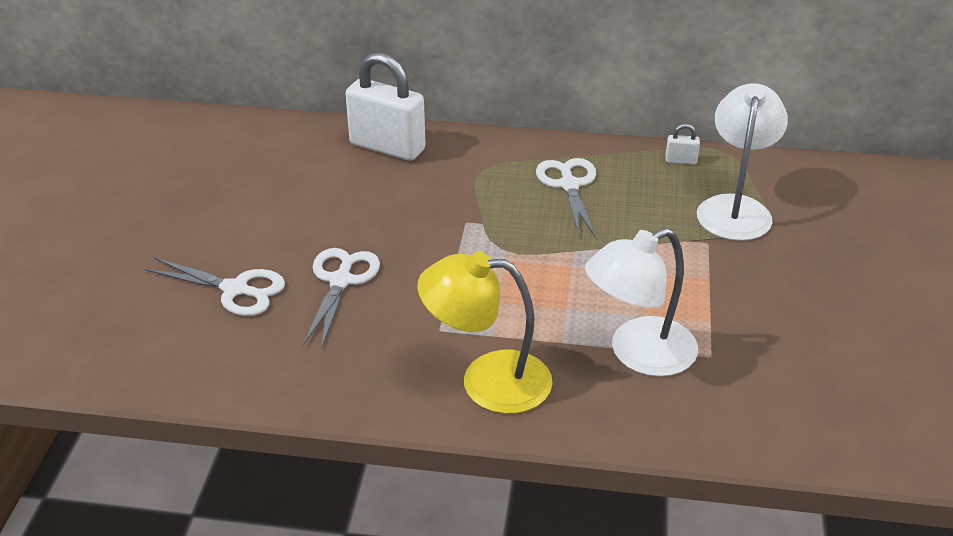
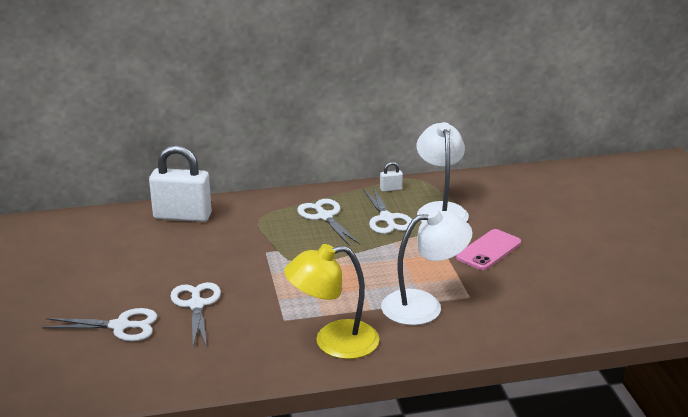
camera: 20 degrees left, 10 degrees down
(638, 354) = (423, 305): white lamp -> white lamp turned 150 degrees counterclockwise
(652, 206) = (387, 219): none -> white scissors
(775, 287) = (488, 250): none -> pink phone

